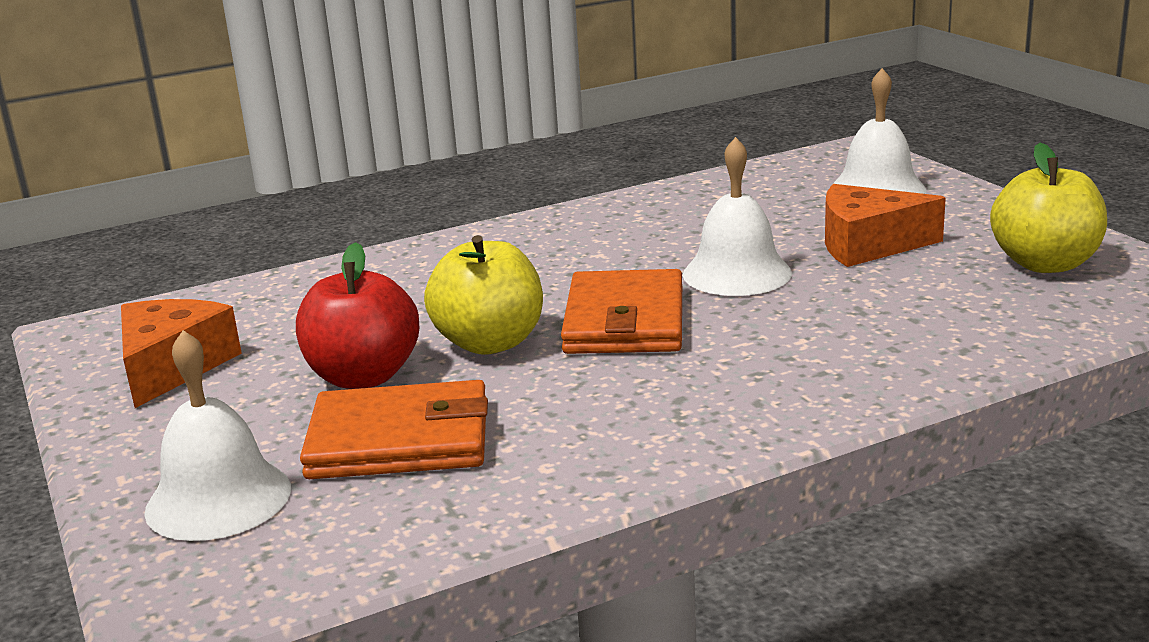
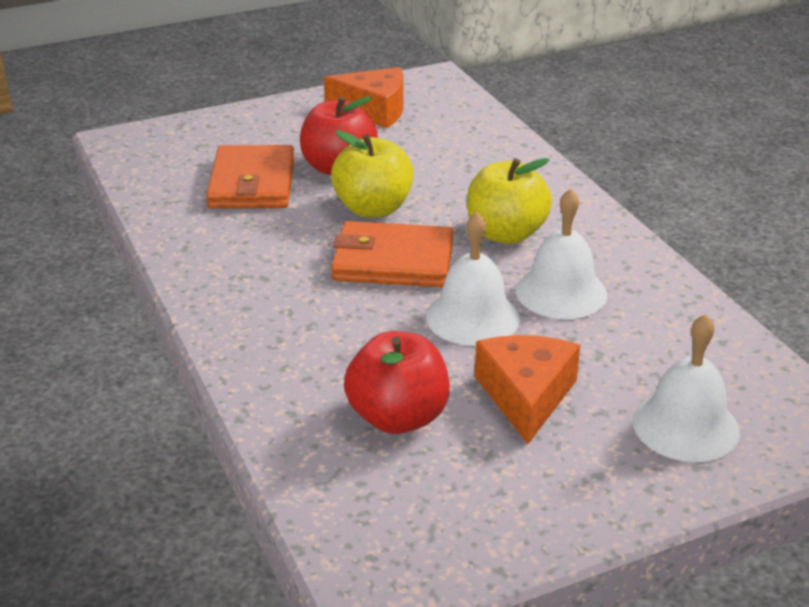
camera: 90 degrees right, 10 degrees up
(218, 499) = (213, 138): white bell -> white bell (561, 292)
(938, 295) = (398, 417): none -> red apple
(1045, 264) = (456, 500): yellow apple -> yellow apple (506, 234)

